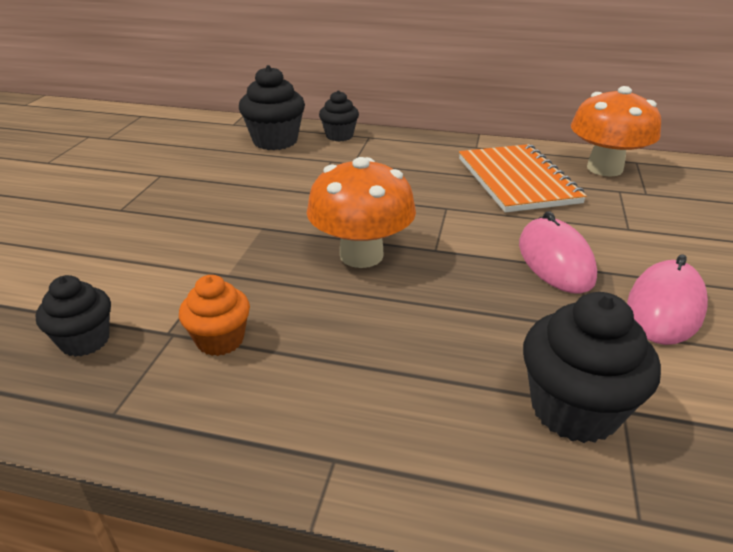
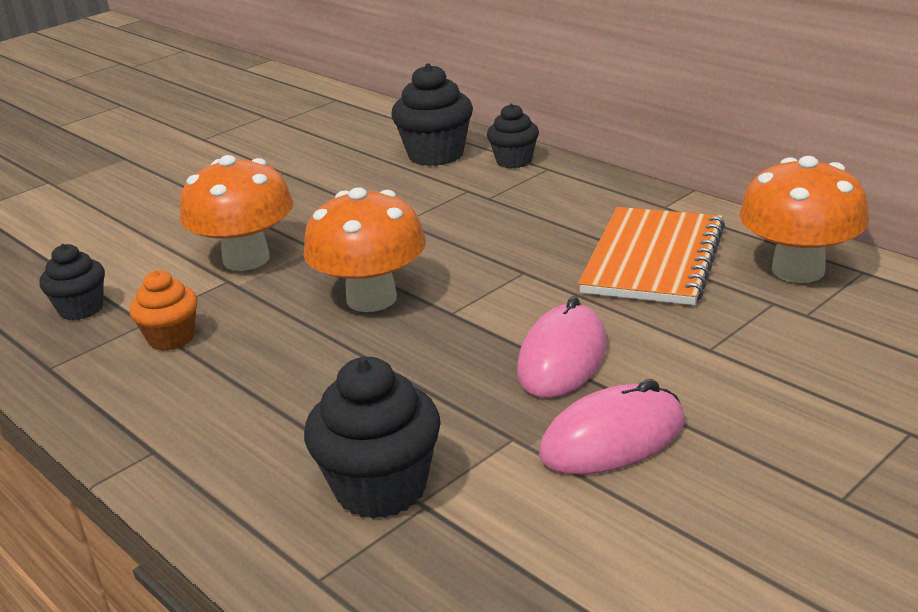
camera: 35 degrees right, 5 degrees down
(210, 250) = (246, 259): none -> orange mushroom

